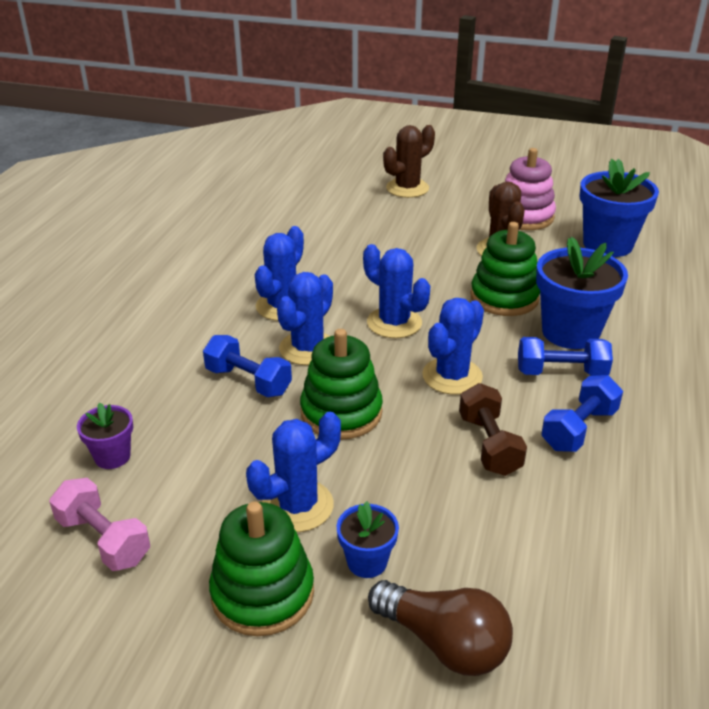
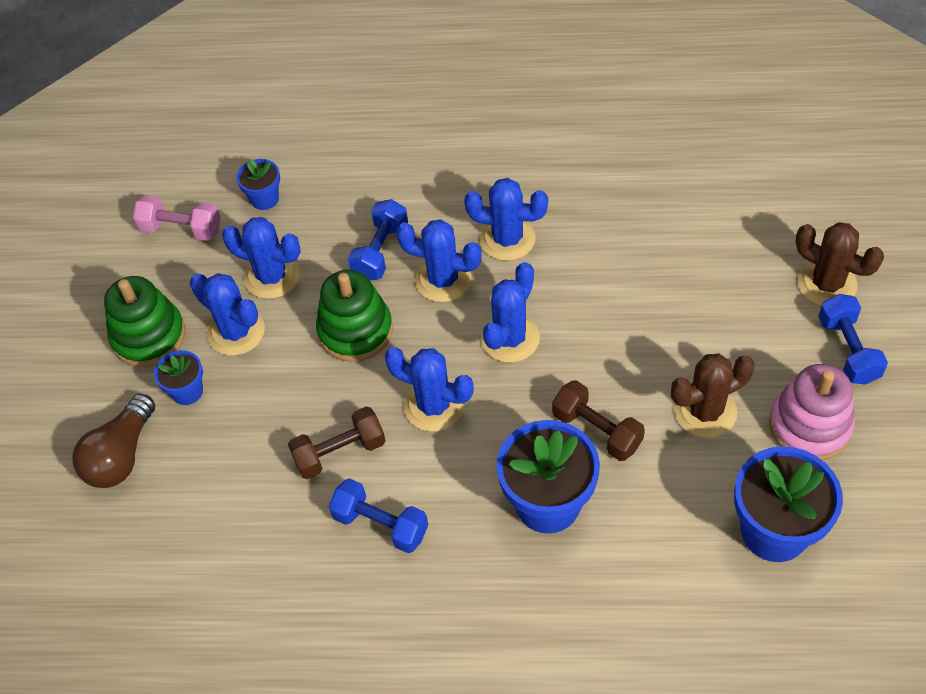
camera: 80 degrees right, 20 degrees up
(103, 540) = (181, 229): pink dumbbell -> pink dumbbell turned 75 degrees clockwise
(112, 456) = (265, 199): purple flower pot -> blue flower pot
(233, 465) = (272, 276): none -> blue cactus
(504, 297) = (597, 430): green stacking toy -> brown dumbbell
(561, 372) = (468, 501): blue dumbbell -> blue dumbbell (847, 350)

